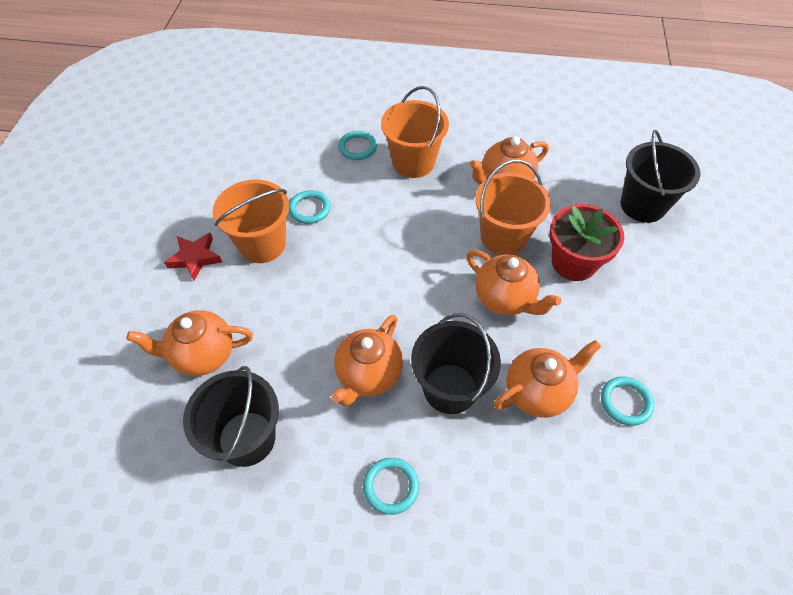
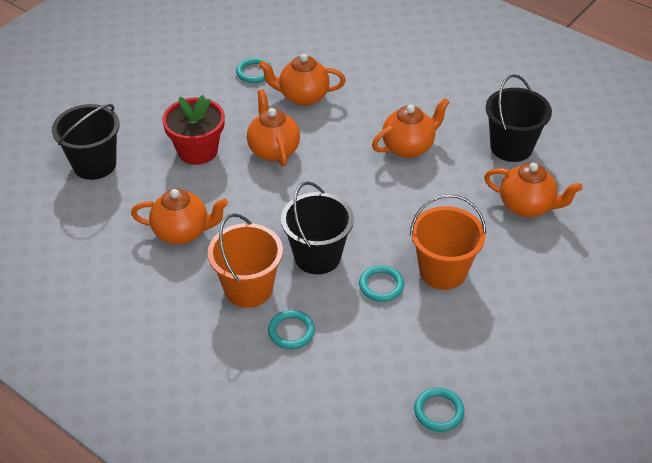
camera: 150 degrees left, 10 degrees down
(195, 258) = (510, 285): red star -> none
(391, 486) = (430, 93): turquoise ring -> turquoise ring (438, 411)
(450, 388) = (358, 119): black bucket -> black bucket (317, 256)
(503, 237) = (231, 189): orange bucket -> none

